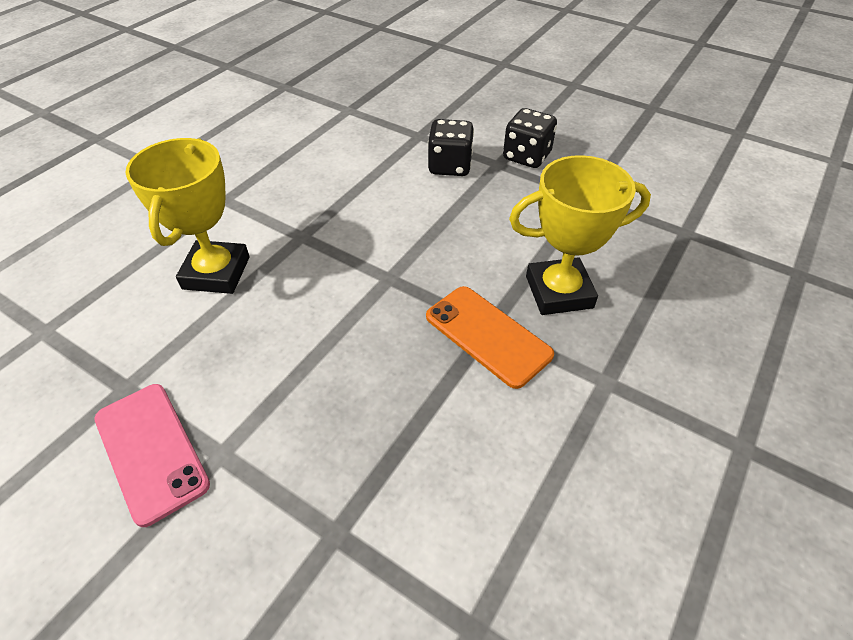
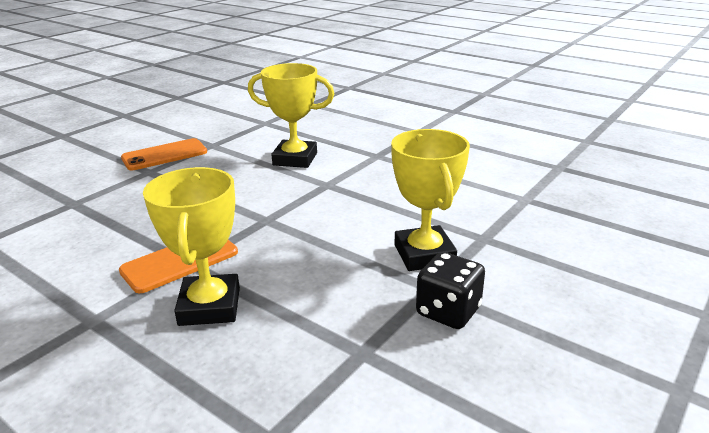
camera: 95 degrees right, 20 degrees down
(151, 451) = (164, 155): pink phone -> orange phone
(449, 166) = (424, 254): black dice -> yellow trophy

